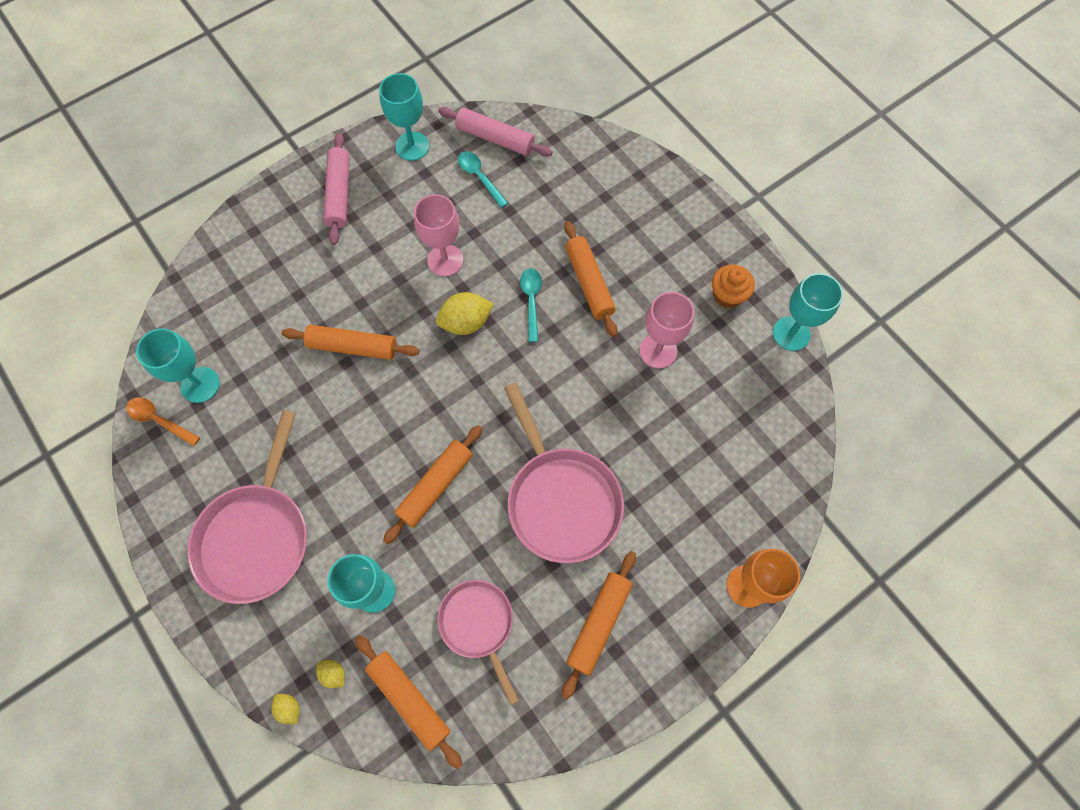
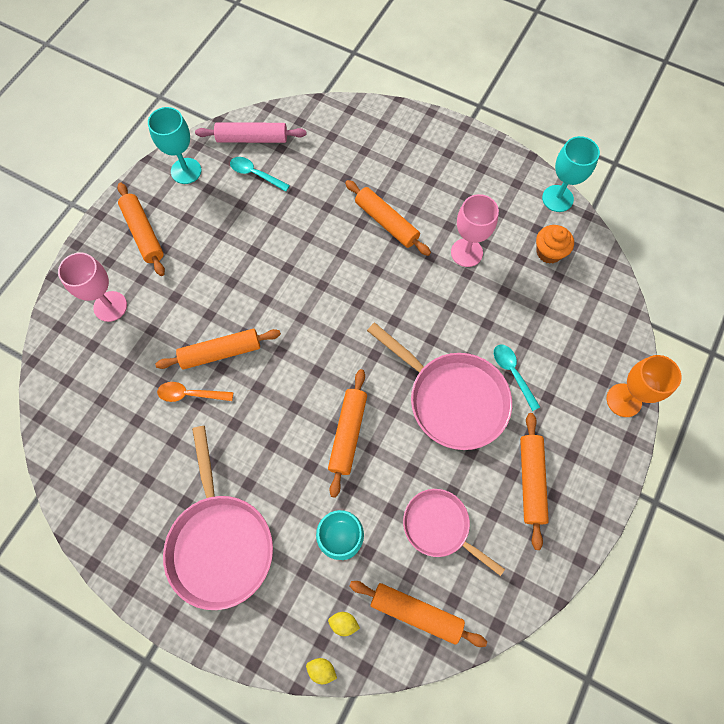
camera: 25 degrees left, 0 degrees up
(159, 420) = (82, 486): orange spoon -> orange spoon (190, 394)
(200, 385) = (103, 440): turquoise goblet -> none
(339, 194) = (143, 233): pink rolling pin -> orange rolling pin
(445, 260) = (261, 251): pink goblet -> pink goblet (110, 306)
(466, 322) = (304, 294): yellow lemon -> none
(531, 301) = (348, 255): turquoise spoon -> turquoise spoon (513, 373)
(727, 295) = (496, 189): orange cupcake -> orange cupcake (549, 252)

